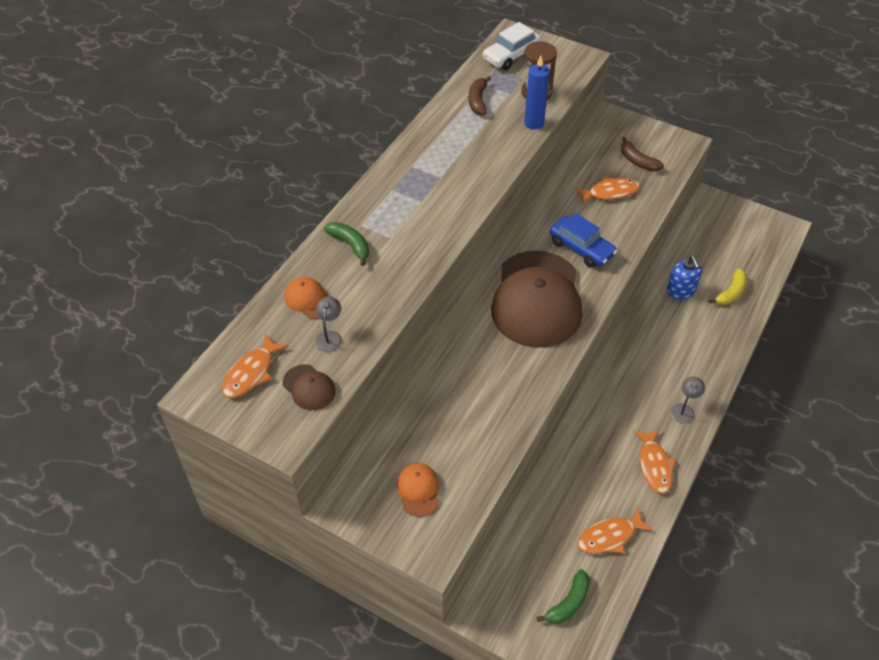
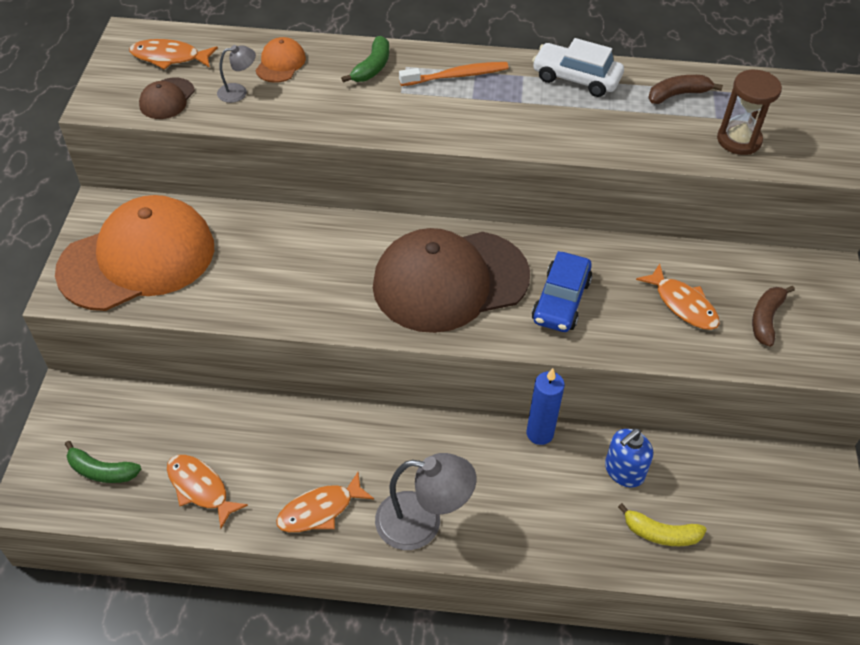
camera: 65 degrees right, 0 degrees up
(390, 201) = (456, 76): none -> orange toothbrush
(418, 490) = (138, 259): orange cap -> orange cap, size x2.47
(511, 56) = (789, 99): white car -> white car (576, 78)
(534, 123) = (678, 153): blue candle -> blue candle (540, 433)
(684, 409) = (422, 522): grey lamp -> grey lamp, size x2.00

